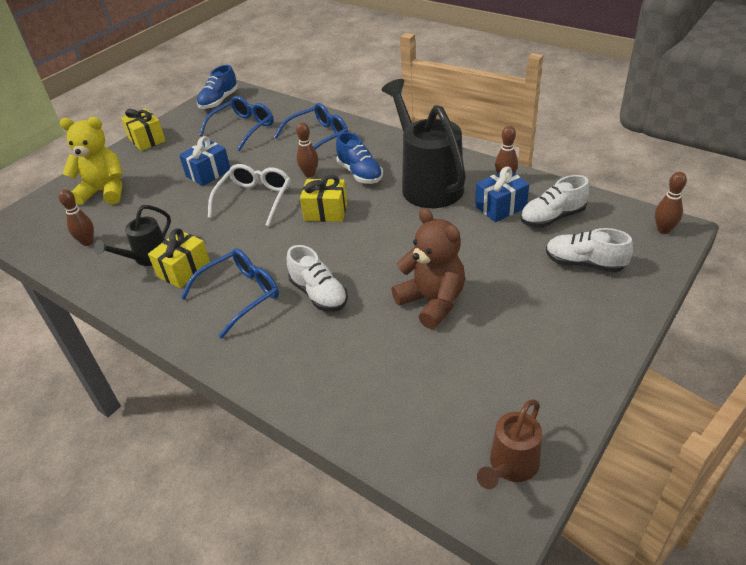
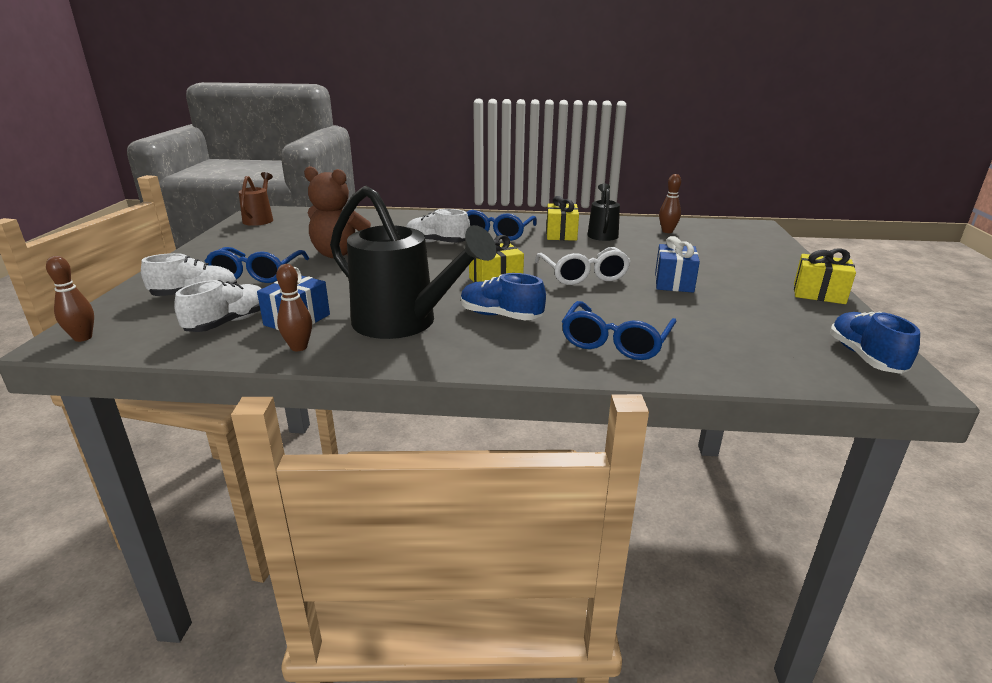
camera: 145 degrees right, 15 degrees down
(105, 192) = (736, 253): yellow teddy bear -> none
(243, 128) = (739, 330): blue glasses -> blue glasses (257, 274)
(309, 174) = (560, 303): brown bowling pin -> none

